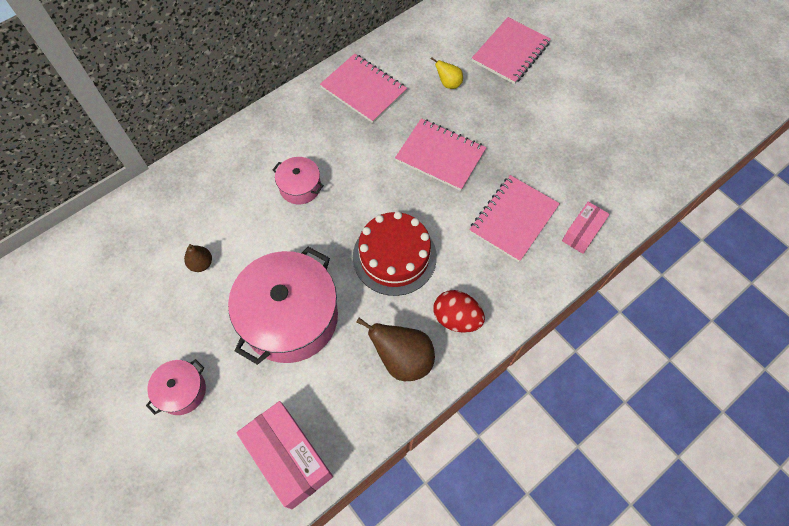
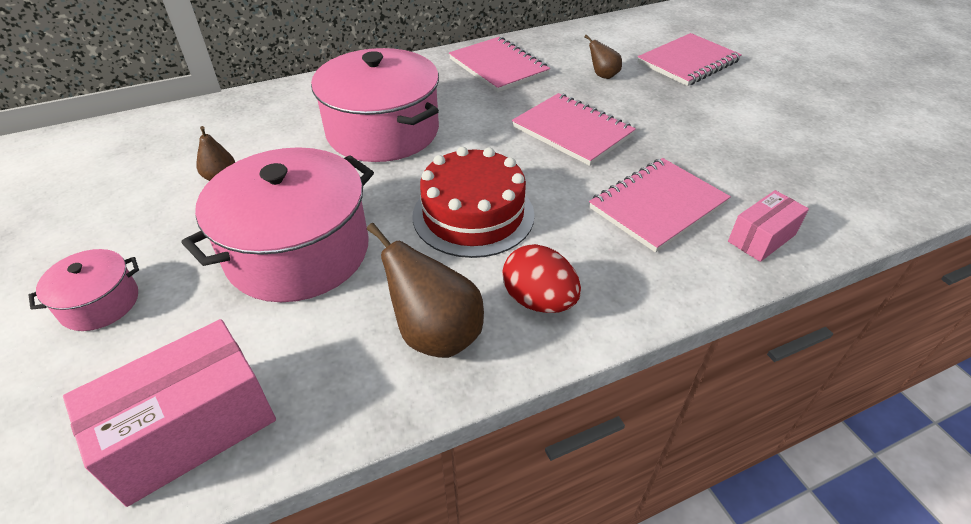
camera: 15 degrees right, 20 degrees down
(289, 458) = (190, 429): pink box -> pink box turned 75 degrees clockwise
(300, 187) = (383, 131): pink pot -> pink pot, size x2.08
(448, 84) = (603, 75): yellow pear -> brown pear

